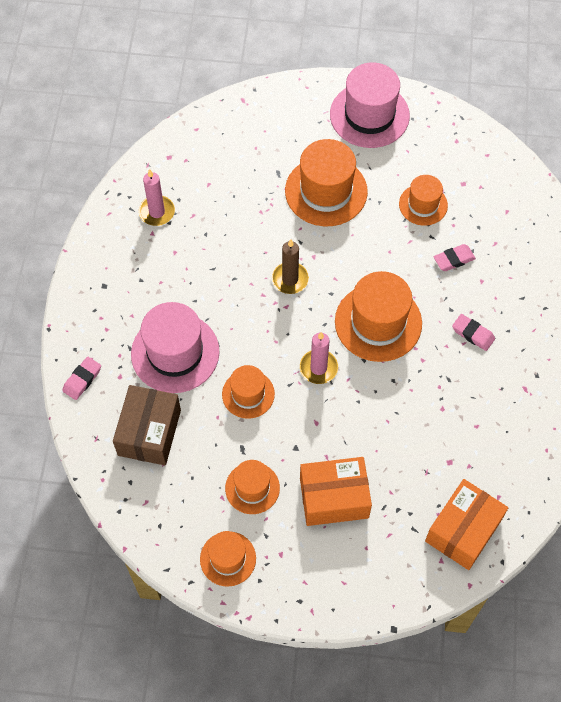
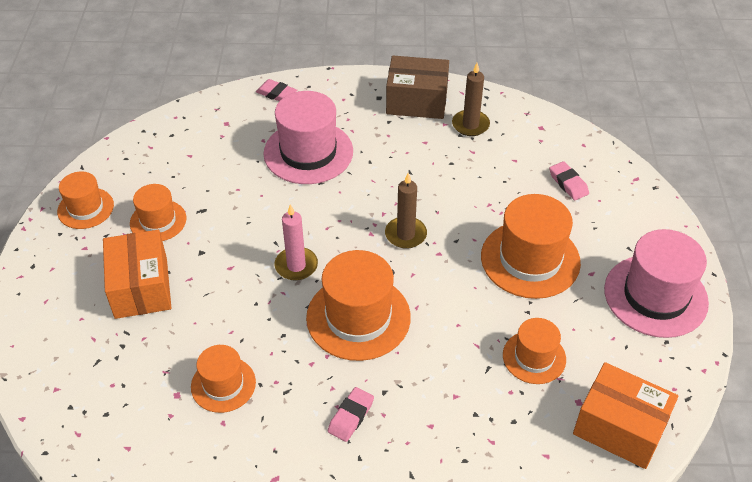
camera: 85 degrees right, 15 degrees down
(149, 432) = (221, 142): brown box -> brown box (417, 101)
(157, 212) = (470, 125): pink candle -> brown candle
(248, 394) = (263, 210): orange hat -> orange hat (223, 384)
(454, 259) = (458, 393): pink eraser -> pink eraser (568, 183)
(463, 530) = (89, 410): orange box -> orange box (619, 427)

